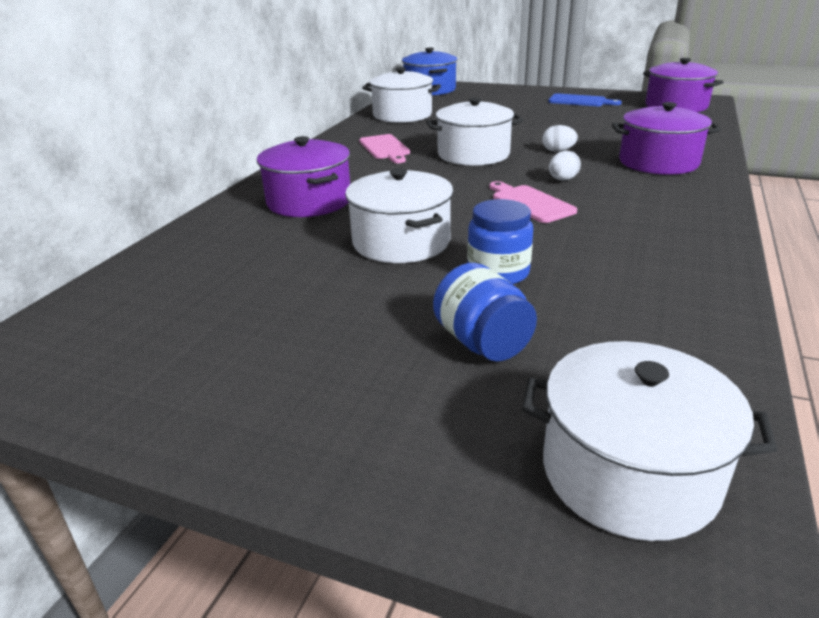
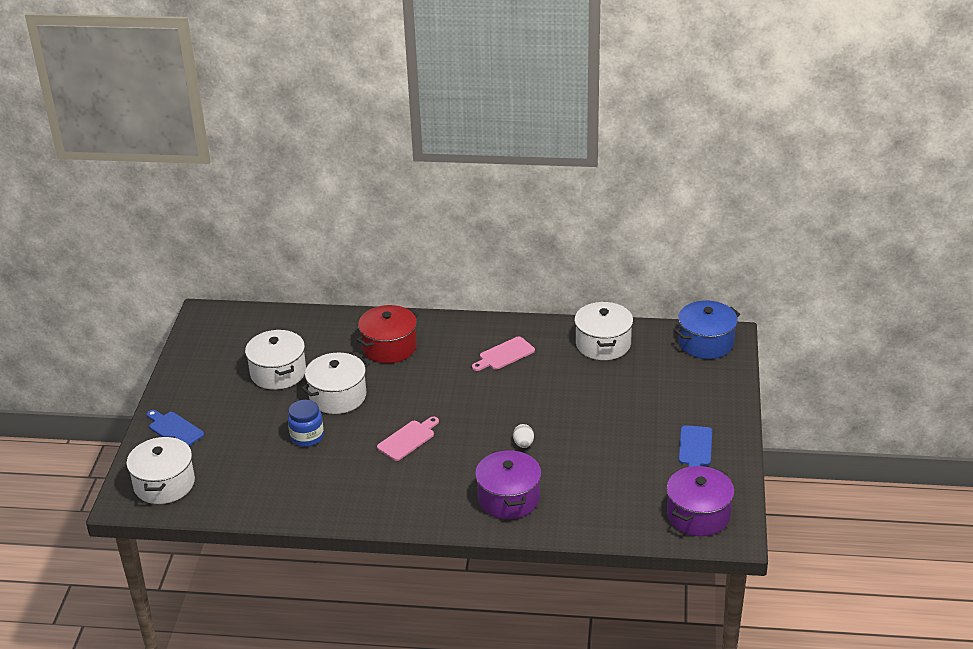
camera: 75 degrees right, 5 degrees up
(309, 201) = (389, 347): purple pot -> red pot
(403, 440) = (174, 429): none -> blue cutting board
(473, 154) = (502, 401): white pot -> white pot (278, 373)
(482, 342) = (240, 440): blue jar -> none
(562, 180) = (456, 451): white egg -> none

